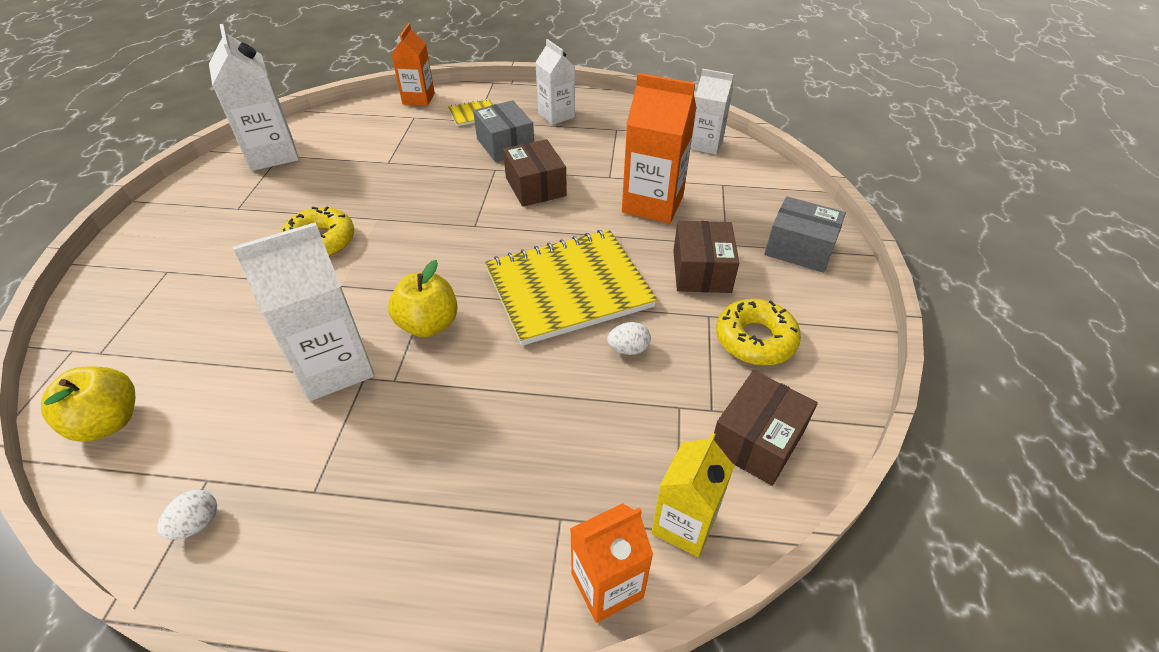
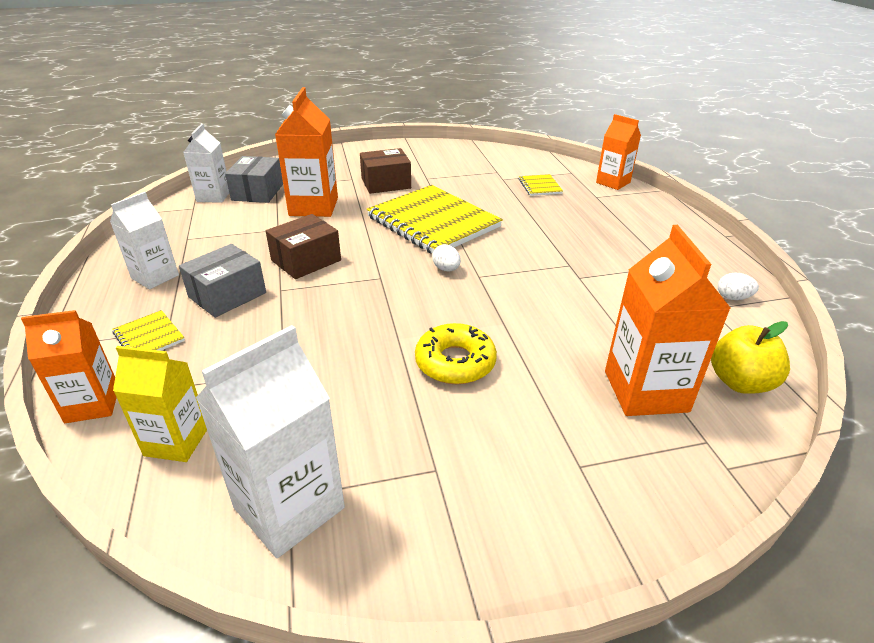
camera: 110 degrees left, 10 degrees down
(177, 342) = (645, 391): none -> orange carton
(334, 367) = (583, 293): white carton -> none
(428, 324) = (511, 266): yellow apple -> none
(628, 349) = (473, 196): white egg -> white egg (446, 269)
(631, 447) = (539, 186): none -> yellow notebook
(684, 524) = (567, 171): yellow carton -> yellow carton (176, 441)
(755, 339) = (437, 165): yellow donut -> none
(757, 440) = (506, 161): brown box -> none
(799, 248) = (345, 159): grey box -> grey box (257, 192)

